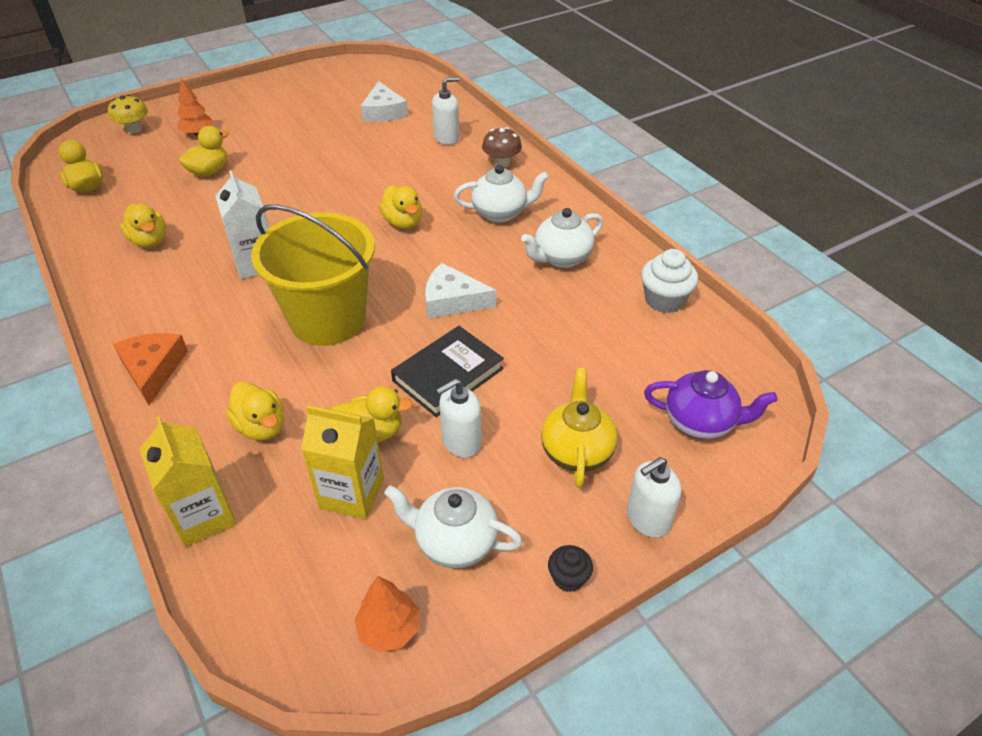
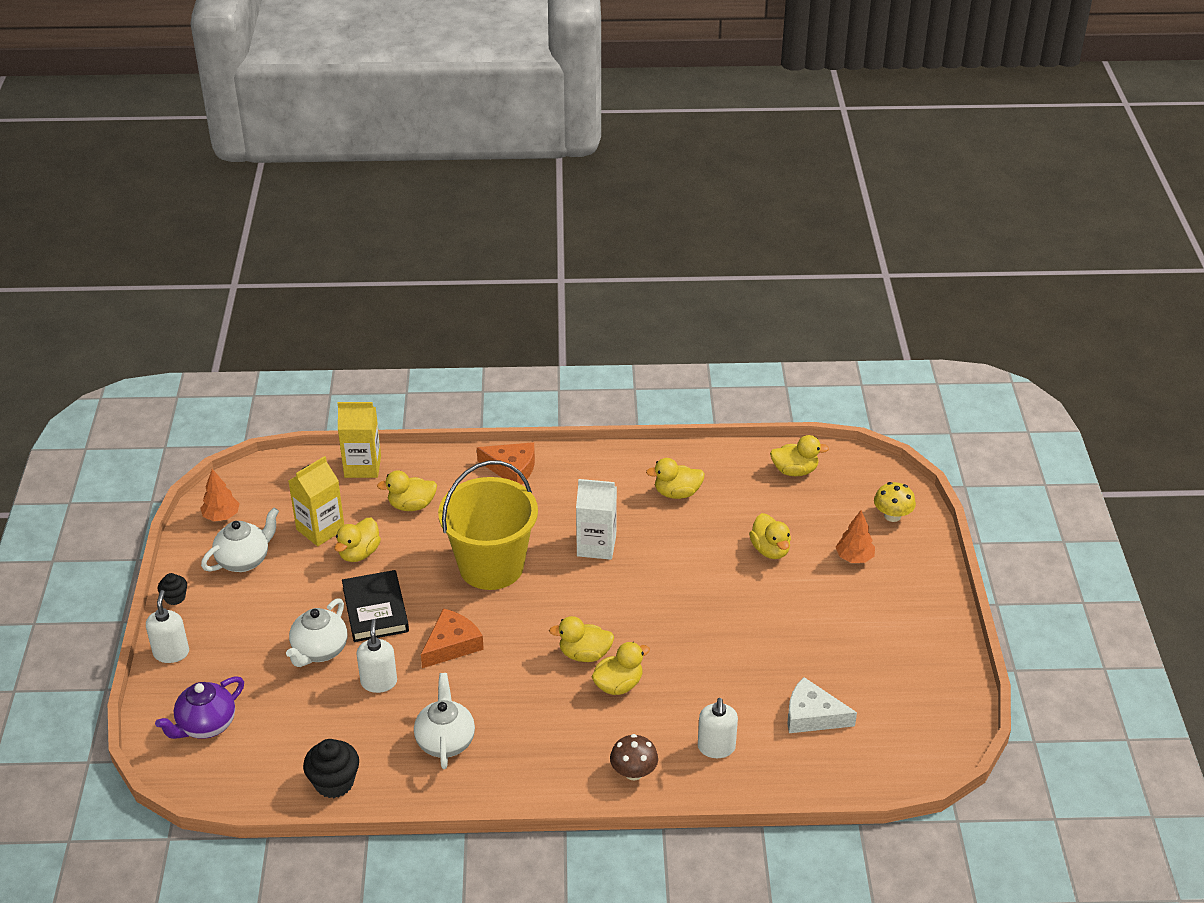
camera: 120 degrees right, 5 degrees down
(423, 195) = (618, 685): none -> yellow duck
(452, 300) = (452, 644): white cheese -> orange cheese
(461, 442) = (311, 592): white soap dispenser -> white soap dispenser (379, 682)
(500, 213) = (545, 730): white teapot -> white teapot (319, 651)
(576, 451) = (249, 645): yellow teapot -> none
(664, 300) = (334, 782): white cupcake -> black cupcake

